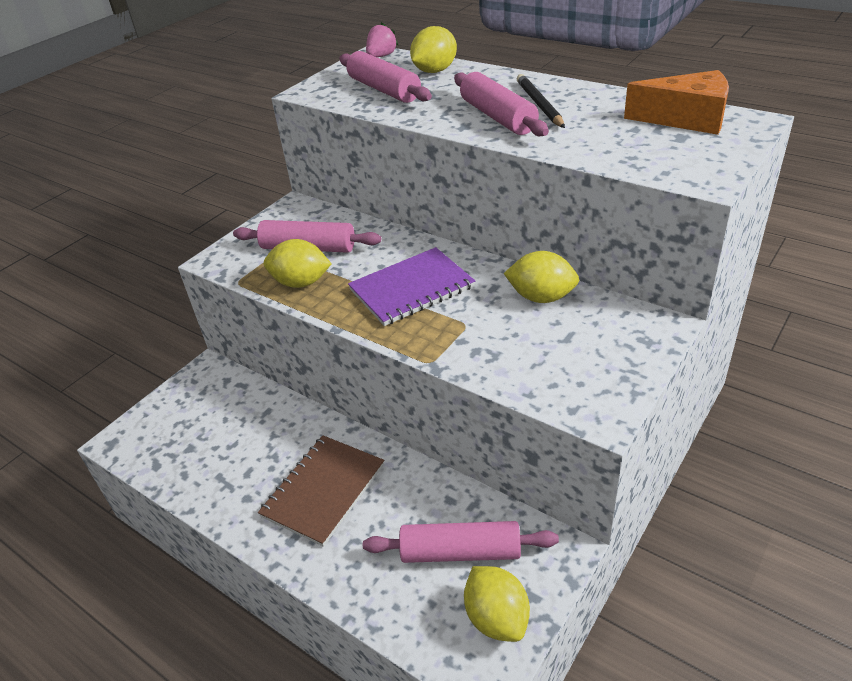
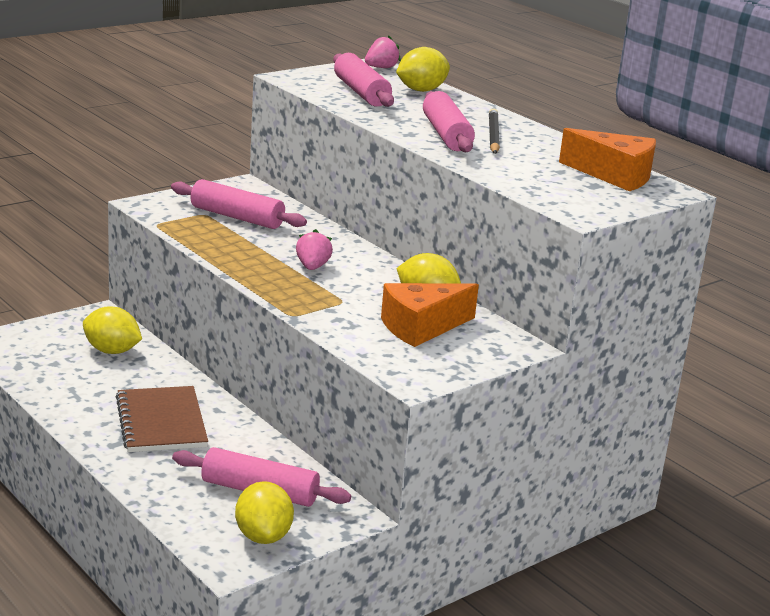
camera: 10 degrees right, 15 degrees down
(301, 283) = (214, 238): yellow lemon -> yellow lemon (112, 351)
(323, 490) = (161, 422): brown notebook -> brown notebook turned 60 degrees counterclockwise
(412, 288) = (312, 267): purple notebook -> pink strawberry
(559, 334) = (421, 327): none -> orange cheese

